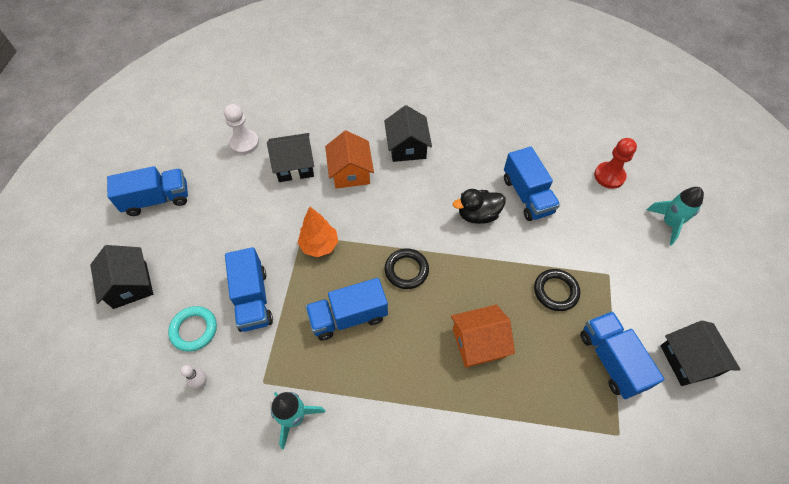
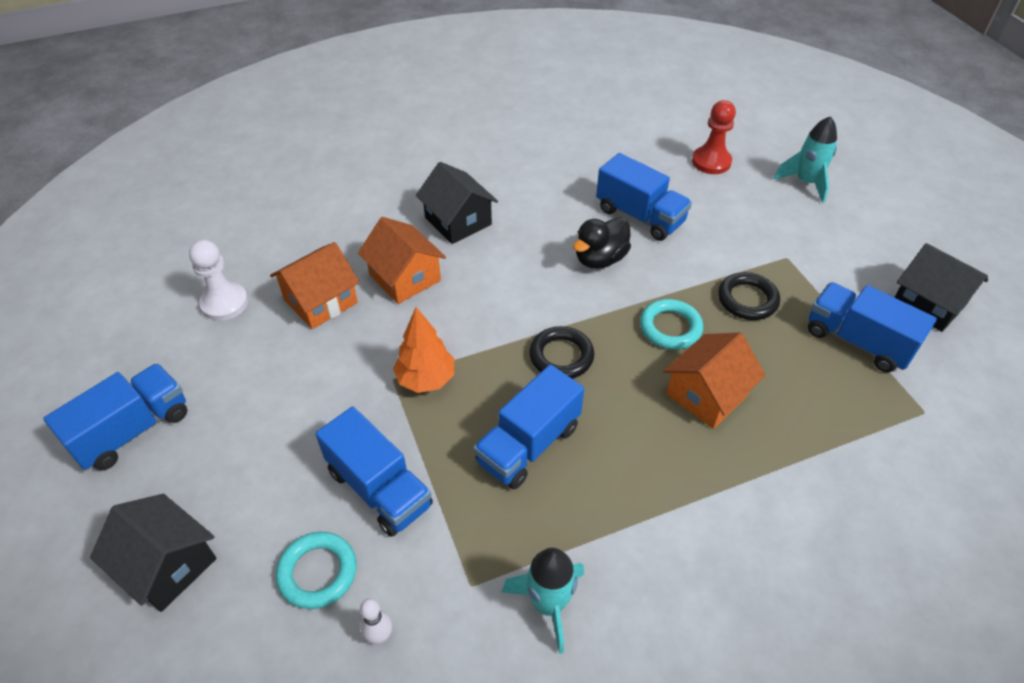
camera: 30 degrees left, 10 degrees down
(294, 166) = (321, 301): black house -> orange house
(488, 285) = (670, 328): none -> turquoise ring

